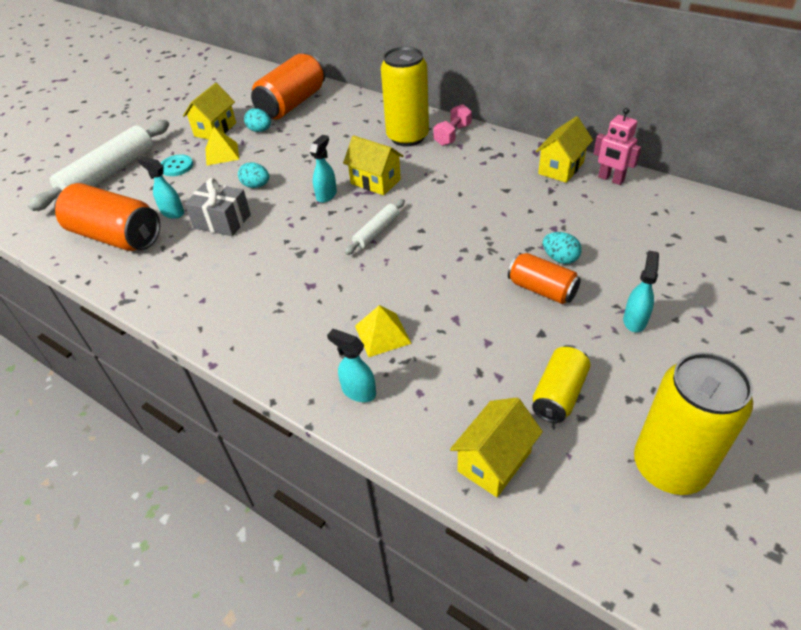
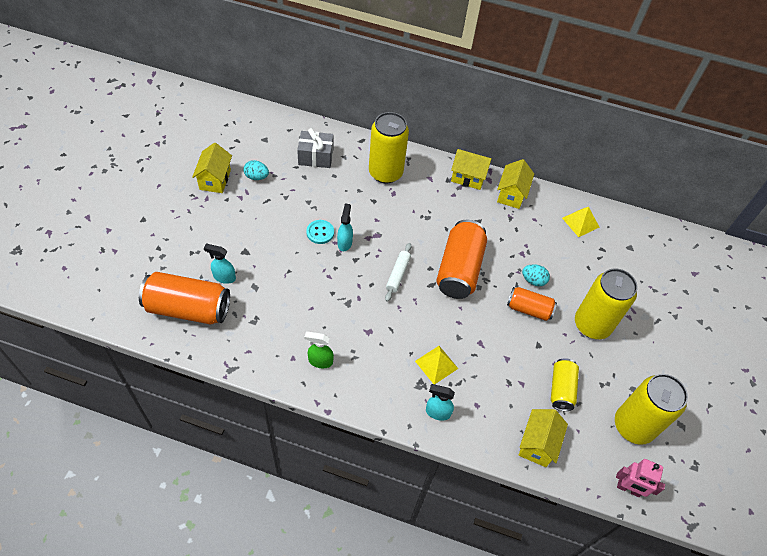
camera: 25 degrees left, 10 degrees up
(109, 174) = (142, 242): white rolling pin -> none
(176, 166) = (201, 227): turquoise button -> turquoise button (320, 232)
(222, 153) = (235, 207): yellow pyramid -> yellow pyramid (580, 222)
(222, 221) = (271, 280): grey gift -> grey gift (316, 157)
(233, 308) = (320, 361): none -> green spray bottle
(256, 186) = (282, 240): turquoise egg -> none
(292, 104) = (271, 142): orange can -> orange can (459, 269)
(375, 182) = (378, 224): yellow house -> yellow house (468, 177)
(452, 135) = (420, 167): pink dumbbell -> none
(610, 179) = (548, 202): pink robot -> pink robot (628, 489)
(635, 320) = (592, 325): turquoise spray bottle -> yellow can

